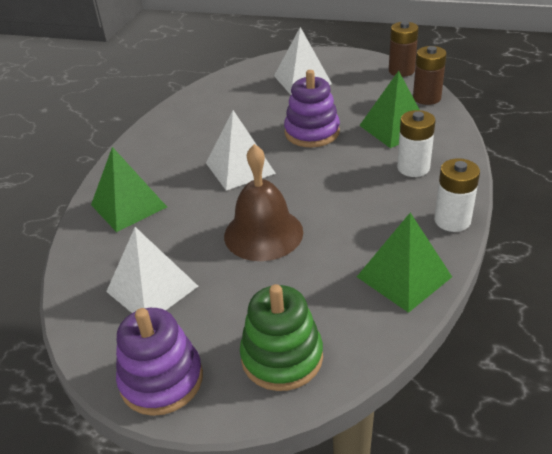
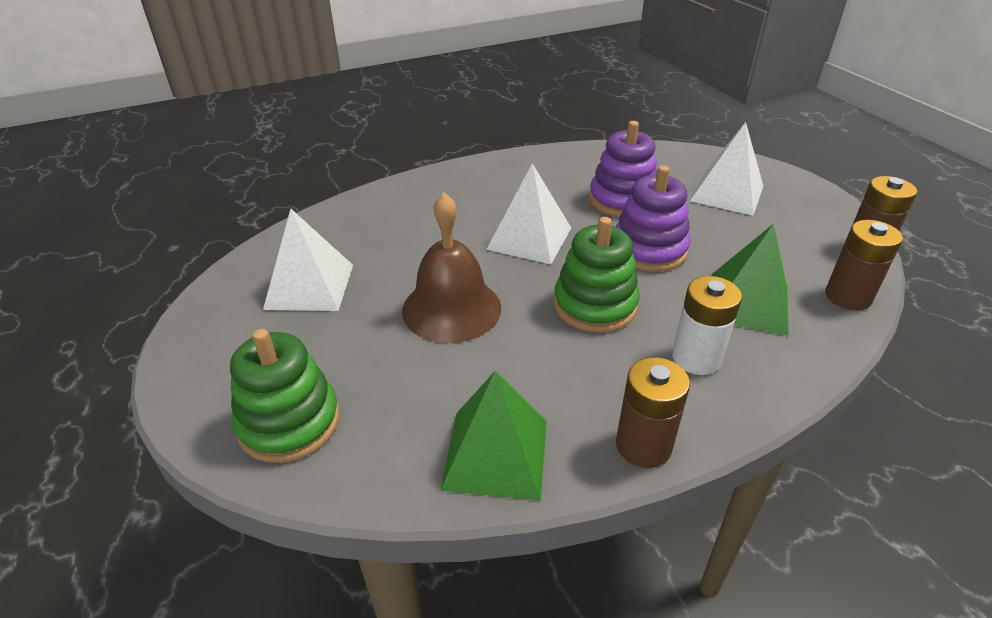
camera: 45 degrees right, 0 degrees up
(128, 205) = (401, 210): green pyramid -> none
(161, 380) = (203, 359): purple stacking toy -> purple stacking toy (622, 200)
(332, 177) = (595, 305): none -> green stacking toy
(452, 220) = (643, 445): white battery -> brown battery

